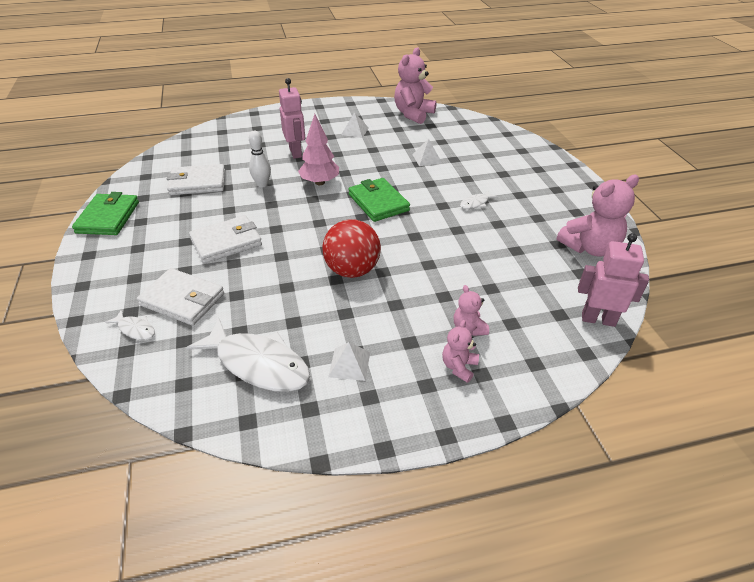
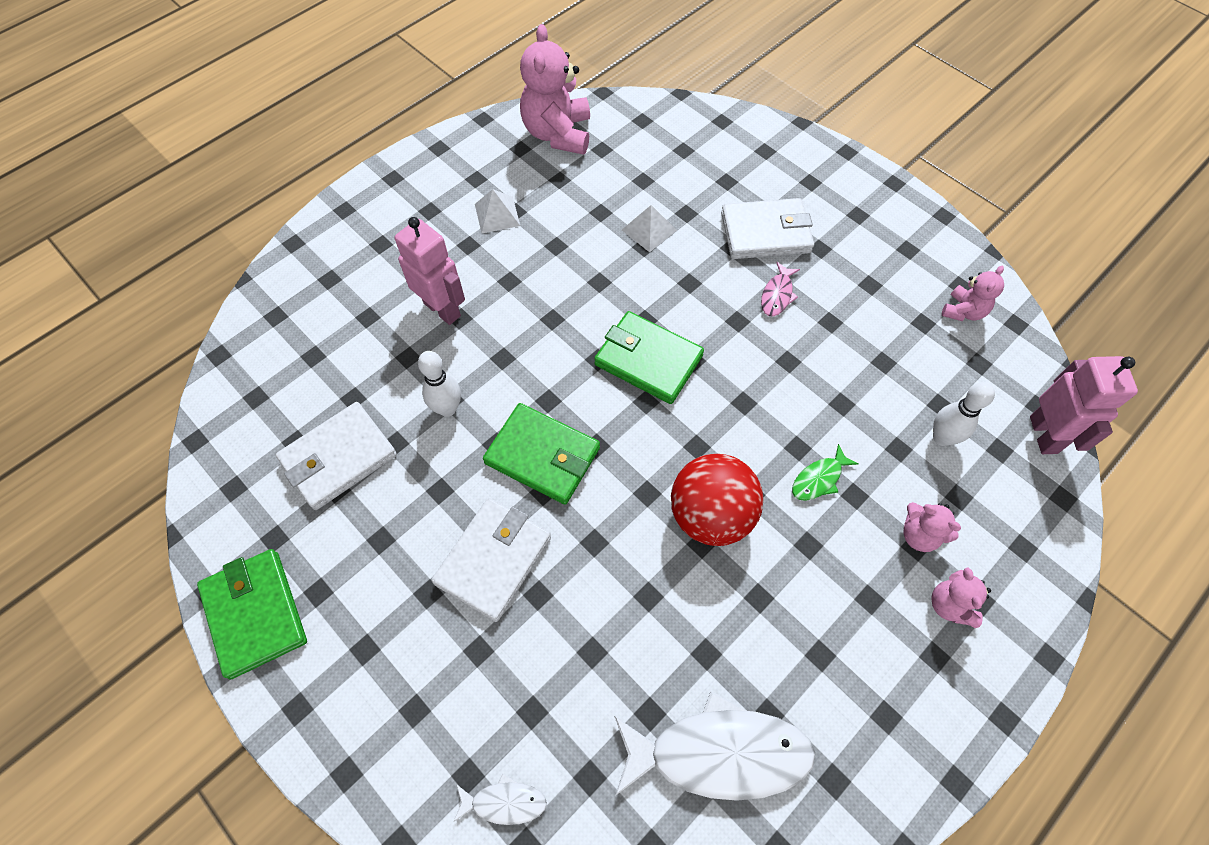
camera: 30 degrees left, 20 degrees up
(182, 299) = (524, 707): white wallet -> white wallet (765, 233)
(289, 216) = (542, 456): none -> green wallet
(320, 182) = (532, 360): pink tree -> none
(349, 364) = (827, 681): white pyramid -> none
(428, 281) = (819, 479): none -> green fish
(475, 203) = (777, 295): white fish -> pink fish
(524, 294) = (942, 437): none -> white bowling pin
(589, 248) = (963, 311): pink teddy bear -> pink teddy bear, size x0.52
(598, 319) = (1044, 434): pink robot -> pink robot turned 105 degrees clockwise

